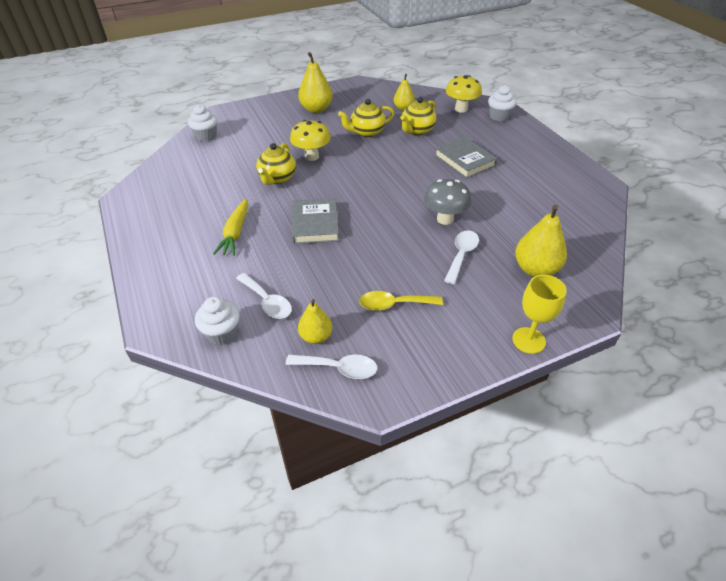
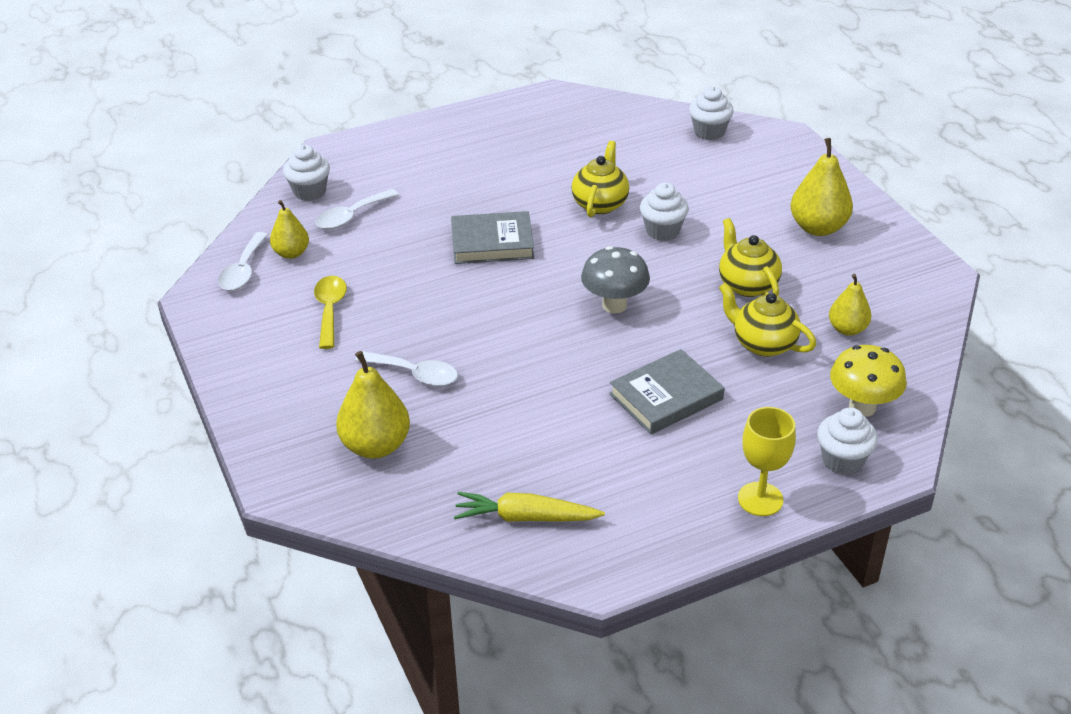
camera: 90 degrees right, 5 degrees down
(235, 233) = (477, 182): yellow carrot -> yellow carrot (525, 517)
(277, 178) = (600, 204): yellow teapot -> yellow teapot turned 90 degrees clockwise
(311, 156) = (662, 231): yellow mushroom -> white cupcake
(445, 219) = (498, 363): grey mushroom -> grey mushroom (614, 305)
(528, 340) = (247, 420): yellow goblet -> yellow goblet (760, 499)

